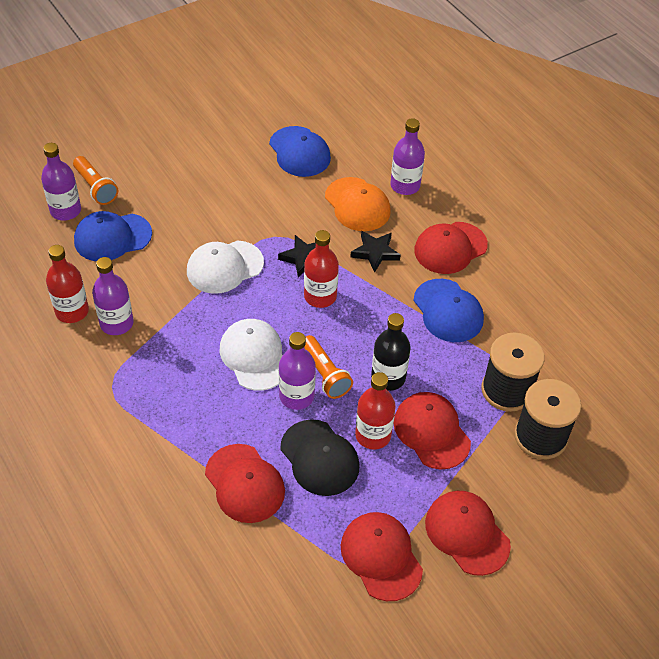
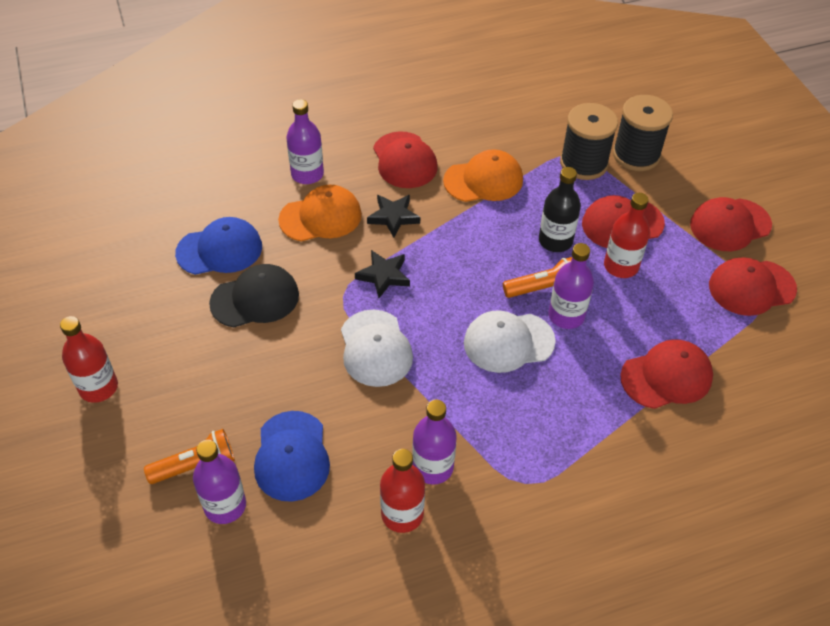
camera: 75 degrees left, 0 degrees up
(319, 458) = (642, 311): black cap -> black cap (255, 299)
(320, 296) = (440, 272): red bottle -> red bottle (98, 387)
(448, 311) = (483, 180): blue cap -> orange cap

